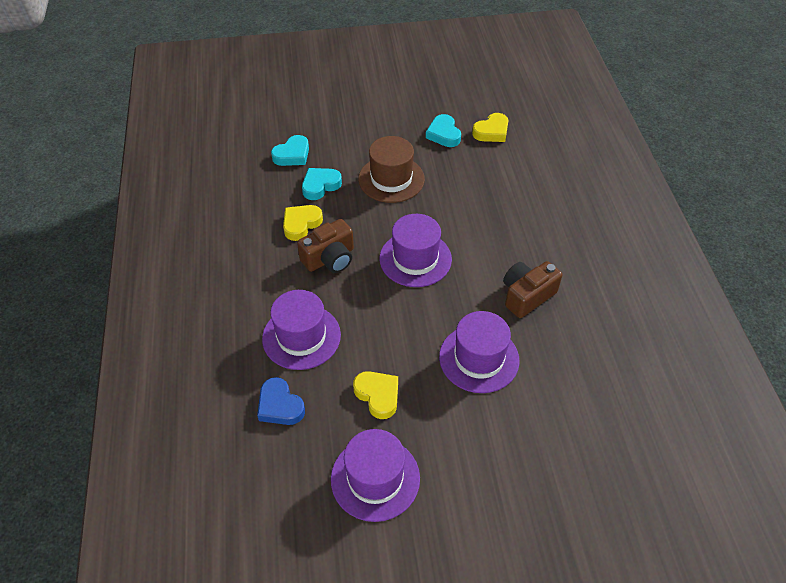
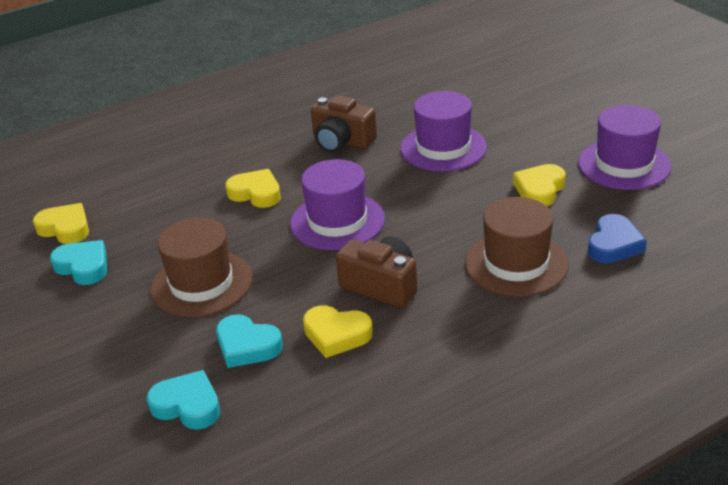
camera: 110 degrees left, 15 degrees down
(301, 336) = (516, 263): purple hat -> brown hat
(443, 134) = (83, 266): turquoise heart -> turquoise heart turned 105 degrees counterclockwise
(479, 226) = (256, 193): none -> yellow heart

